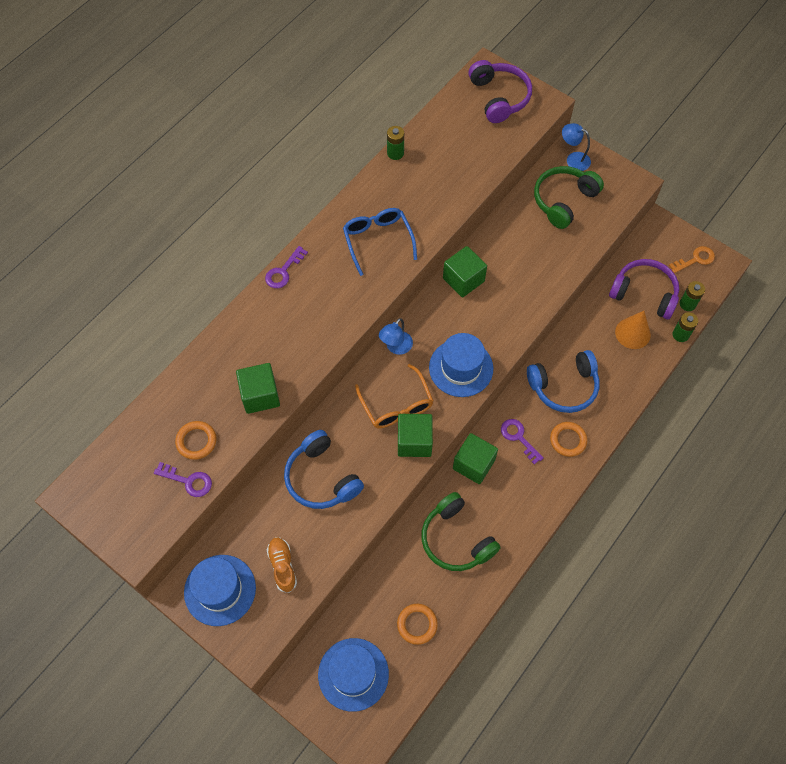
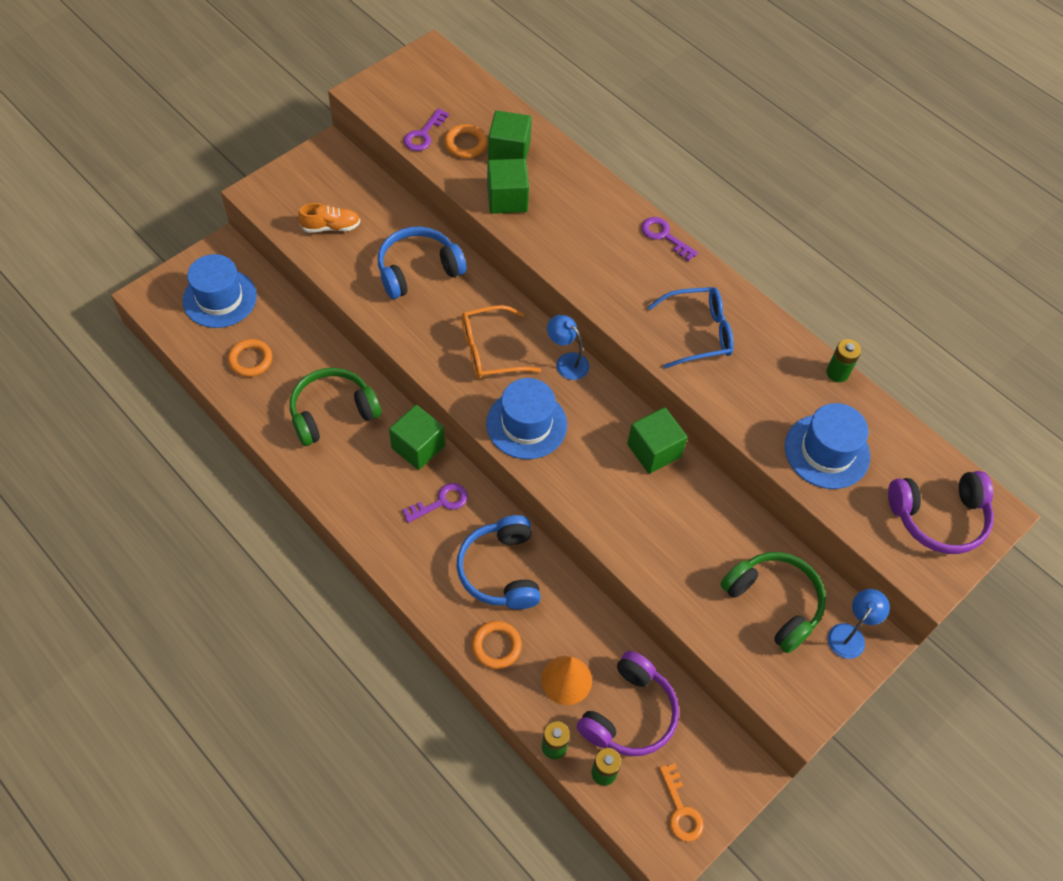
camera: 95 degrees right, 5 degrees down
(220, 590) = (322, 177): blue hat -> blue hat (827, 451)
(414, 441) = (440, 360): green cube -> green cube (509, 152)
(568, 440) = (425, 557): orange ring -> orange ring (496, 646)

